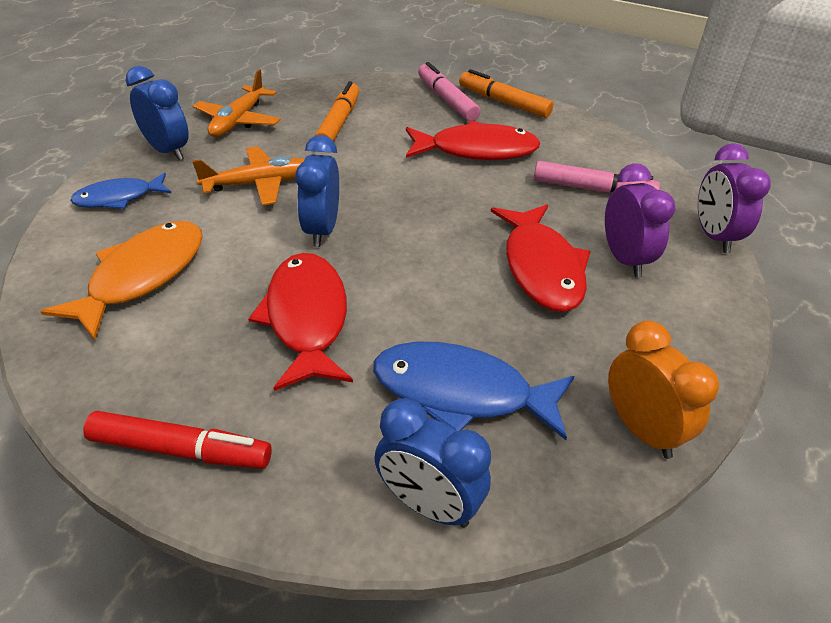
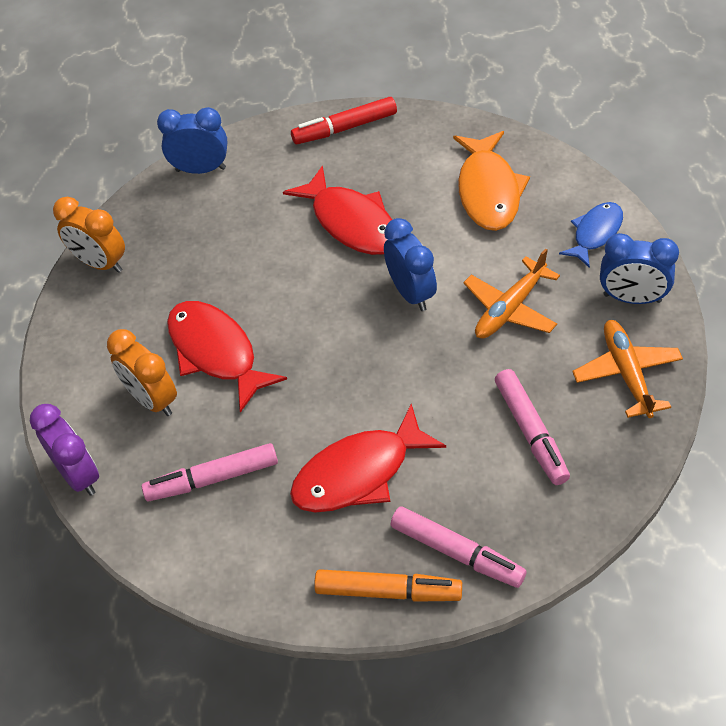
camera: 155 degrees right, 10 degrees up
(338, 123) = (531, 432): orange marker -> pink marker
(461, 393) = (219, 229): blue fish -> none
(624, 259) = (152, 400): purple clock -> orange clock

